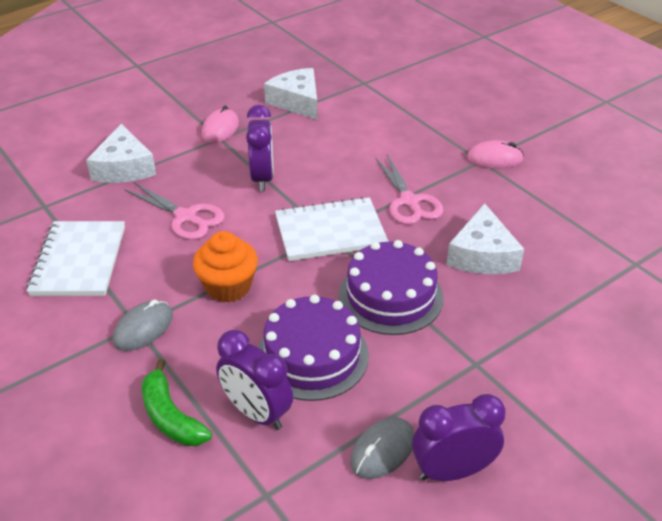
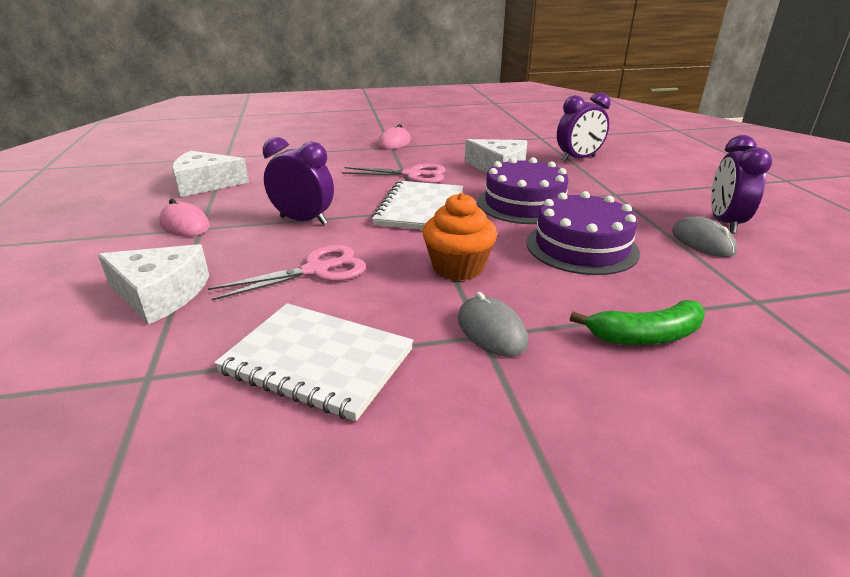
camera: 65 degrees left, 10 degrees down
(257, 413) = (649, 286): purple clock -> purple clock (578, 159)

